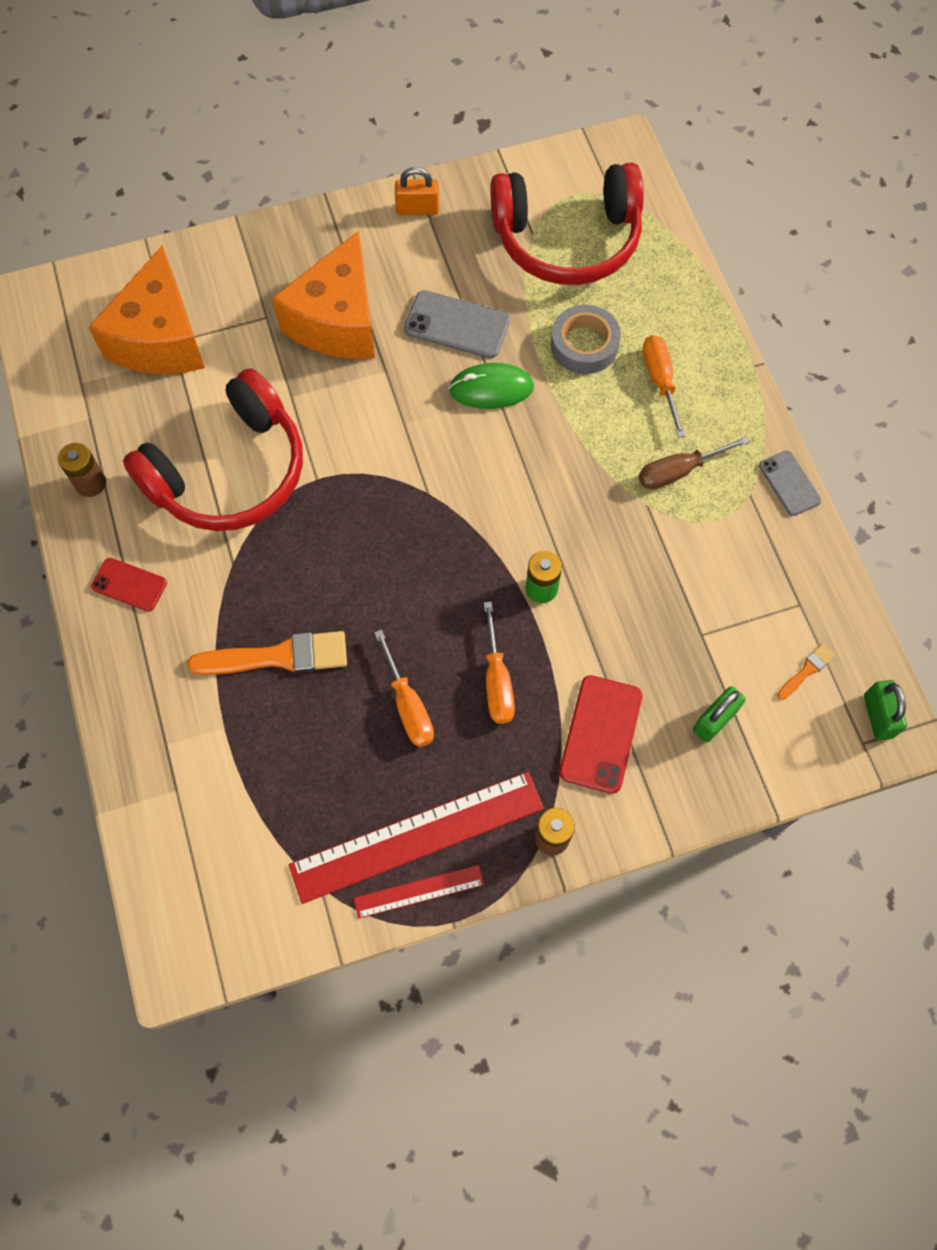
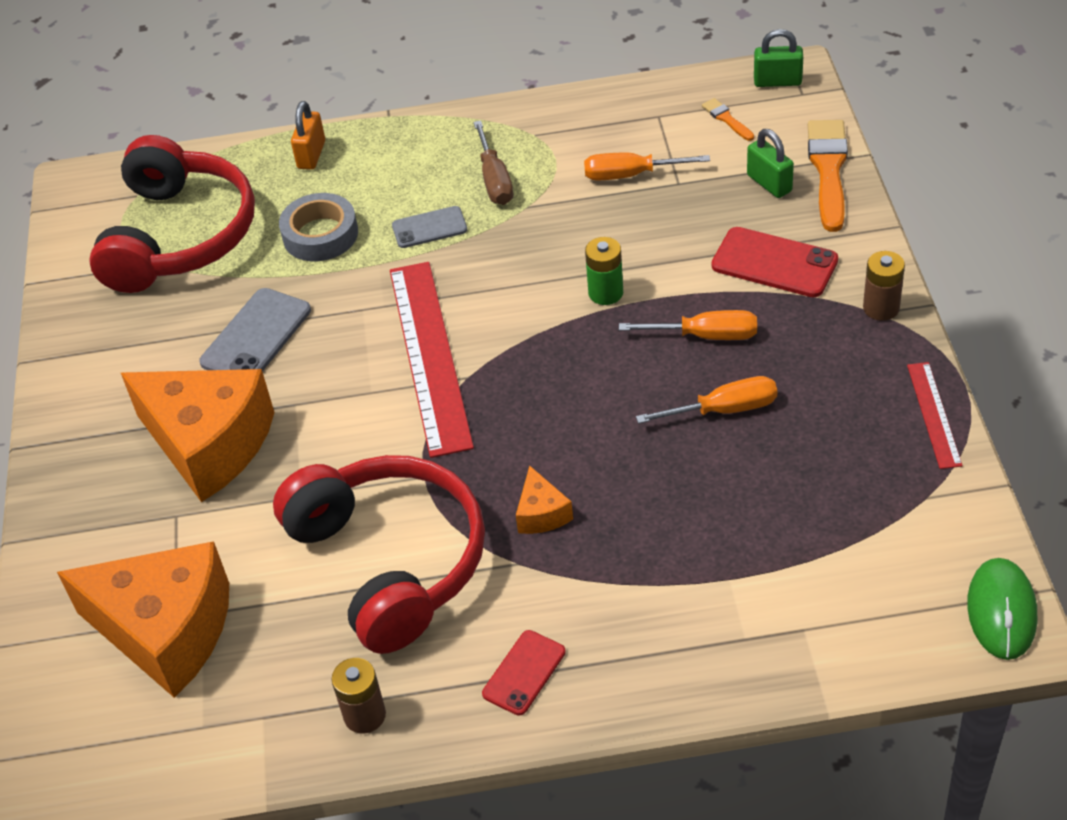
camera: 75 degrees left, 20 degrees down
(278, 656) = (648, 523): orange brush -> orange brush (828, 170)
(283, 573) = (541, 513): none -> orange cheese
(417, 209) = (79, 360): orange padlock -> orange padlock (311, 155)
(417, 837) = (874, 412): red ruler -> red ruler (430, 355)
(491, 388) = (350, 313): green mouse -> green mouse (1001, 611)
(660, 381) = (385, 182): orange screwdriver -> orange screwdriver (631, 175)
(789, 483) = (528, 107): grey phone -> grey phone (429, 228)

